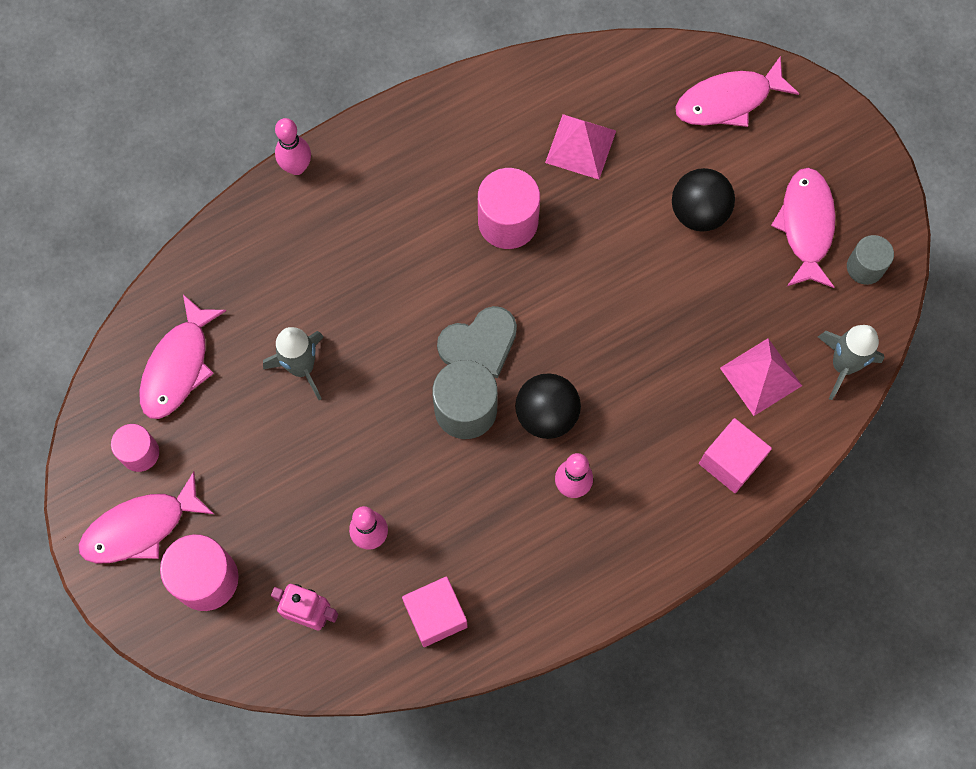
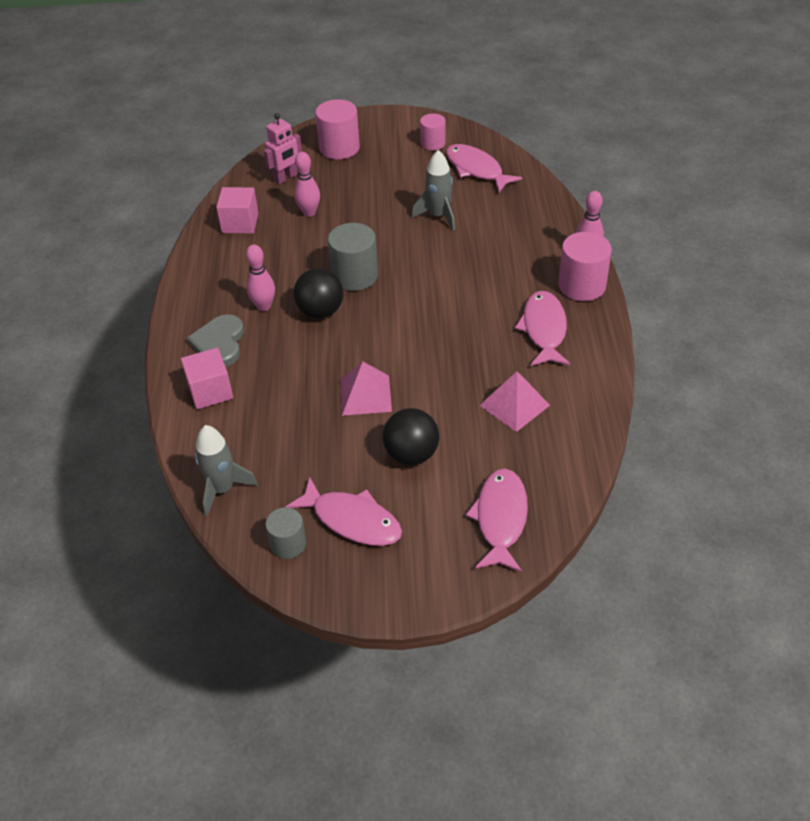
camera: 120 degrees right, 25 degrees down
(140, 527) = (388, 133): pink fish -> pink fish (544, 329)
(479, 344) = (395, 297): grey heart -> grey heart (219, 343)
(508, 221) = (477, 342): pink cylinder -> pink cylinder (582, 286)
(761, 377) = (255, 434): pink pyramid -> pink pyramid (365, 395)

